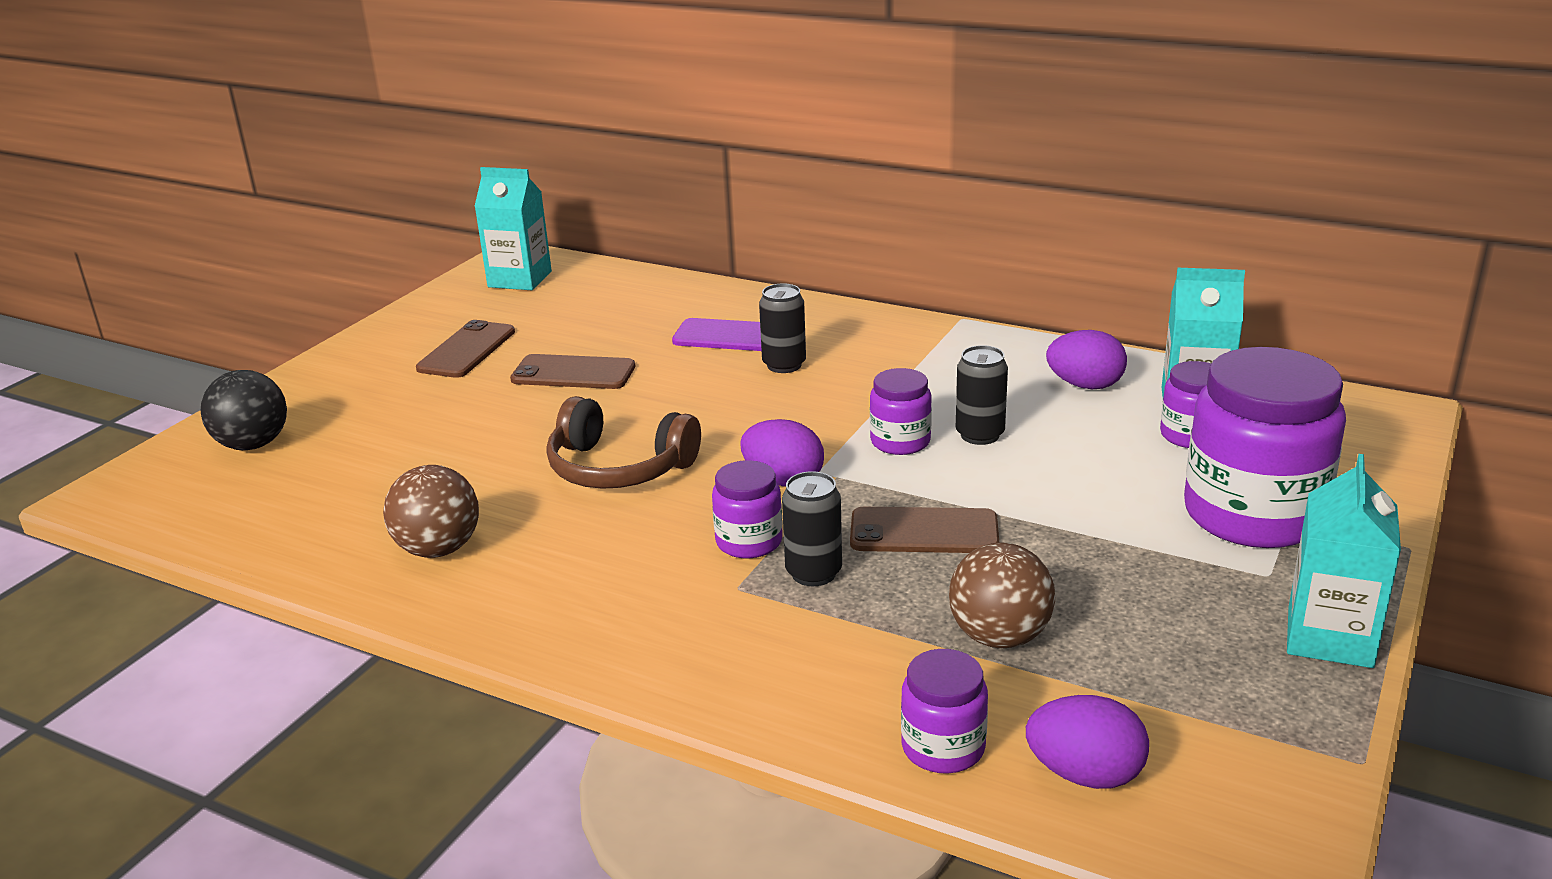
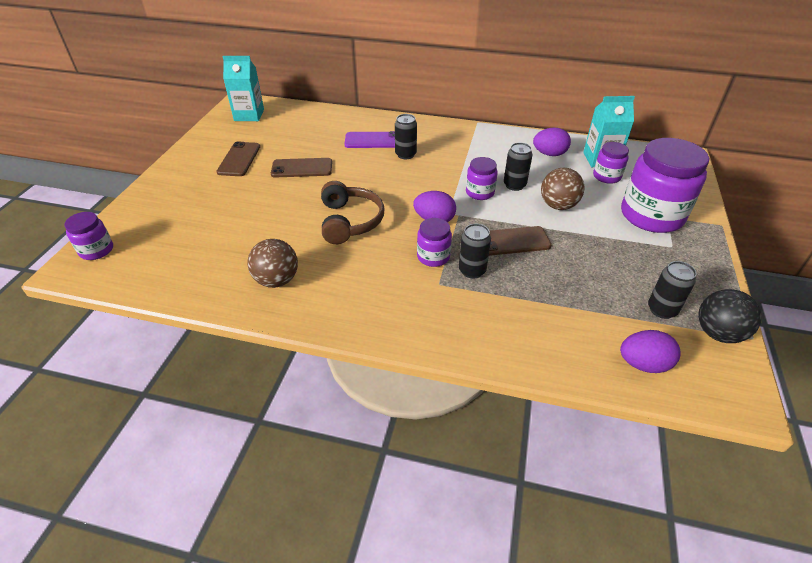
camera: 15 degrees left, 15 degrees up
(253, 445) = (145, 228): black ball -> black ball (718, 333)
(619, 468) = (350, 221): brown headphones -> brown headphones turned 105 degrees counterclockwise
(943, 747) = (575, 360): purple jar -> purple jar (96, 250)
(999, 637) = (572, 295): brown ball -> brown ball (558, 205)
(1180, 685) = (661, 310): none -> black can
(1329, 637) = (711, 275): turquoise carton -> none

